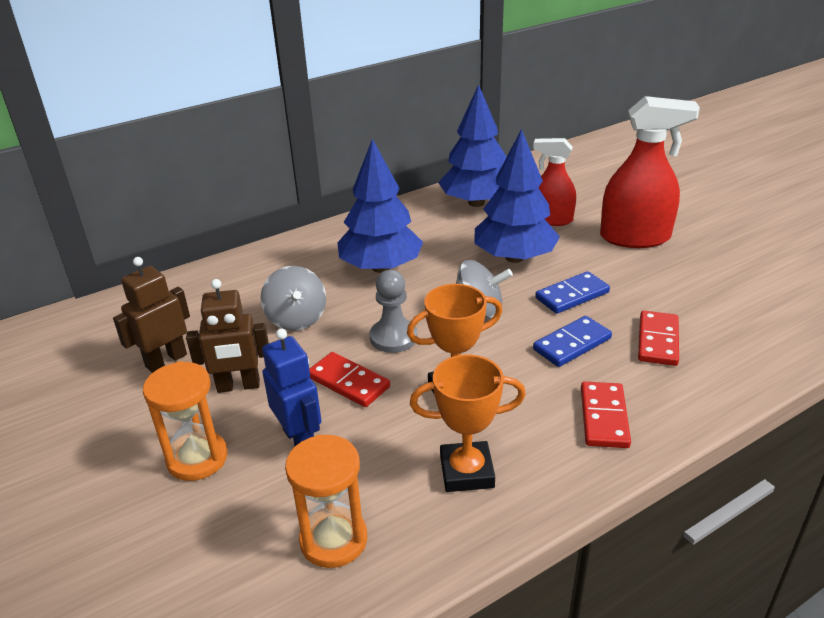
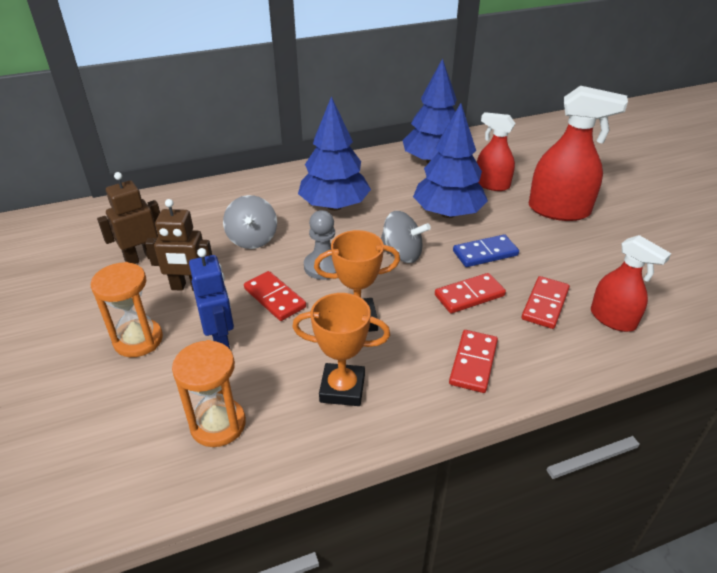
camera: 10 degrees right, 5 degrees up
(572, 344) = (469, 295): blue domino -> red domino
(735, 345) = (613, 319): none -> red spray bottle

